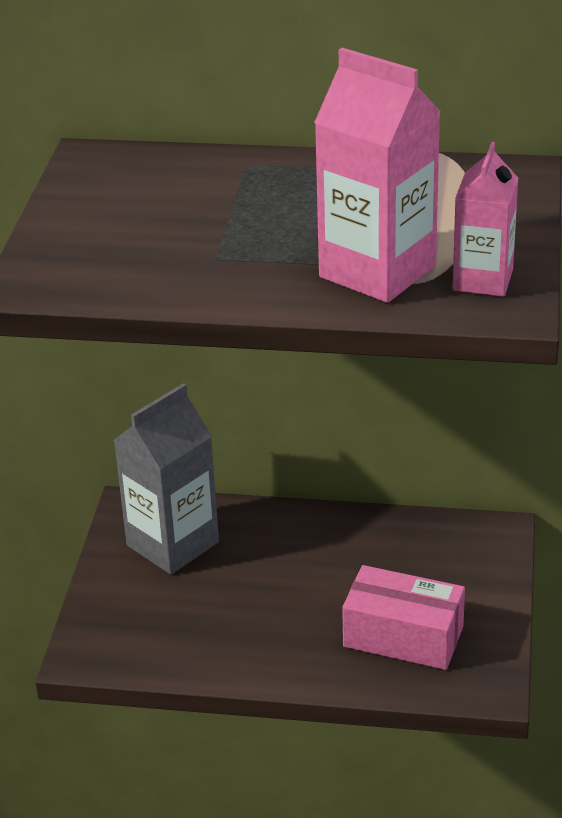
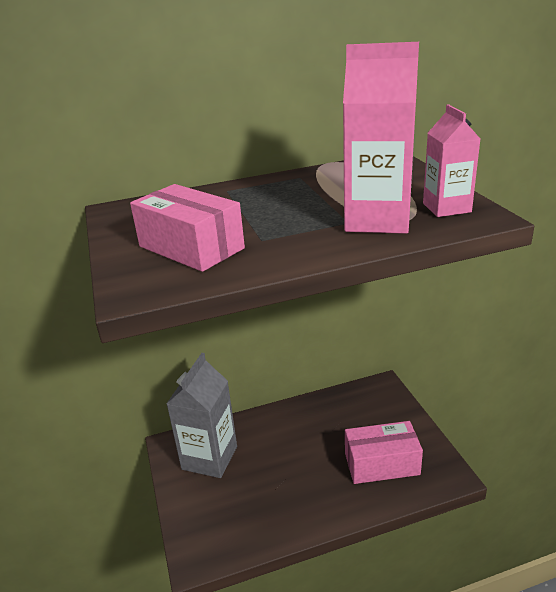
camera: 25 degrees left, 5 degrees down
(130, 244) = (191, 247): none -> pink box

